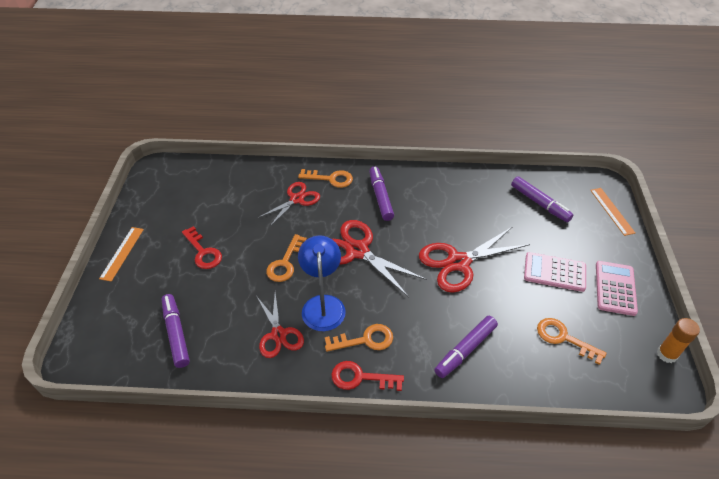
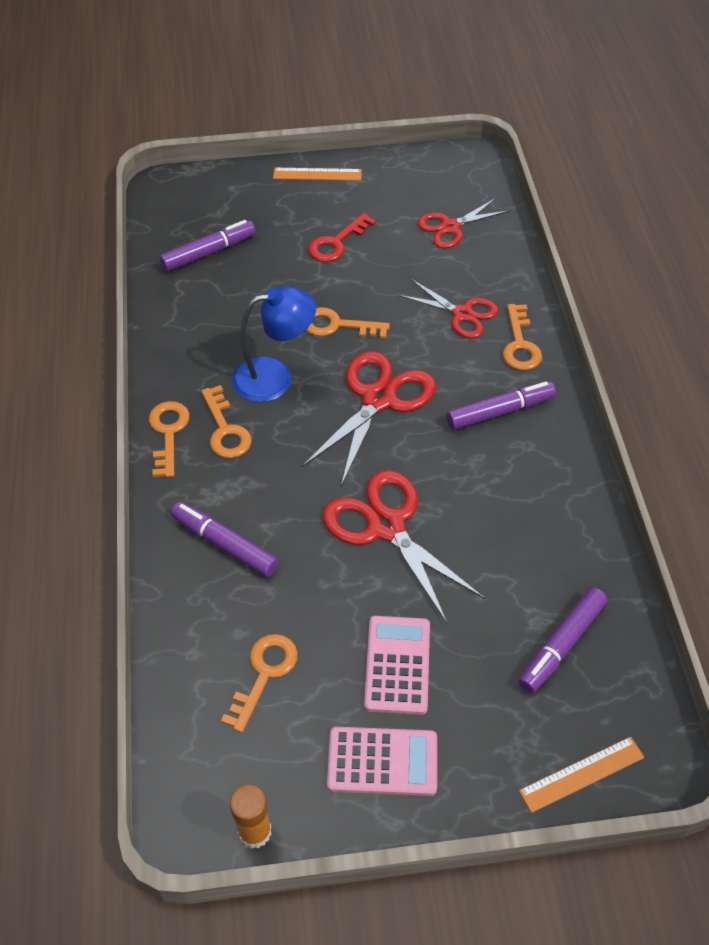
camera: 80 degrees right, 5 degrees up
(278, 334) = (221, 342): red scissors -> red scissors (450, 227)
(360, 378) = (168, 433): red key -> orange key

